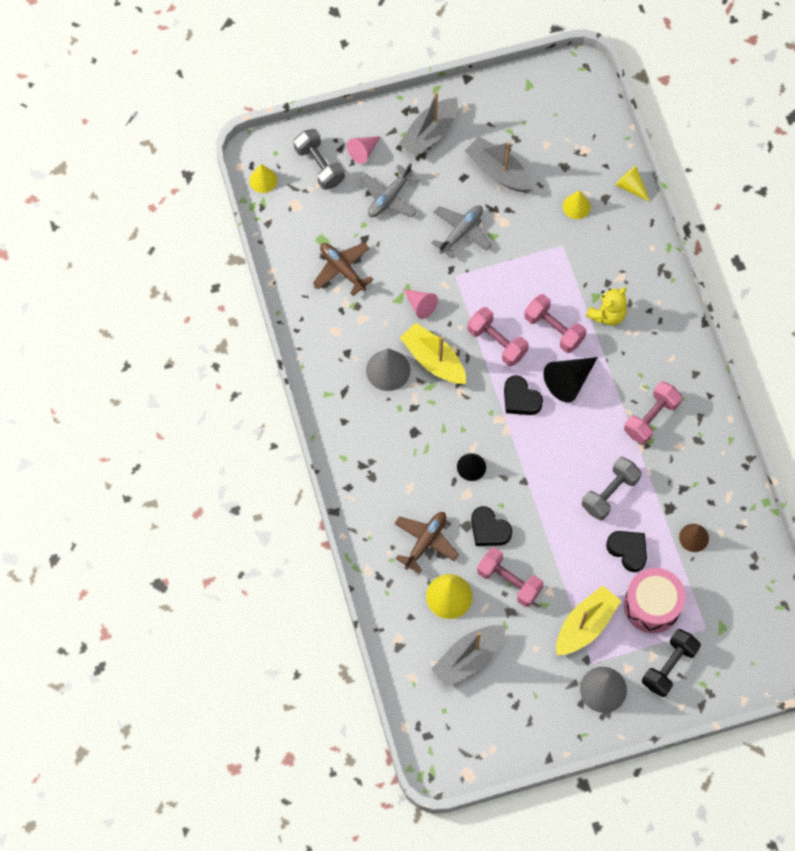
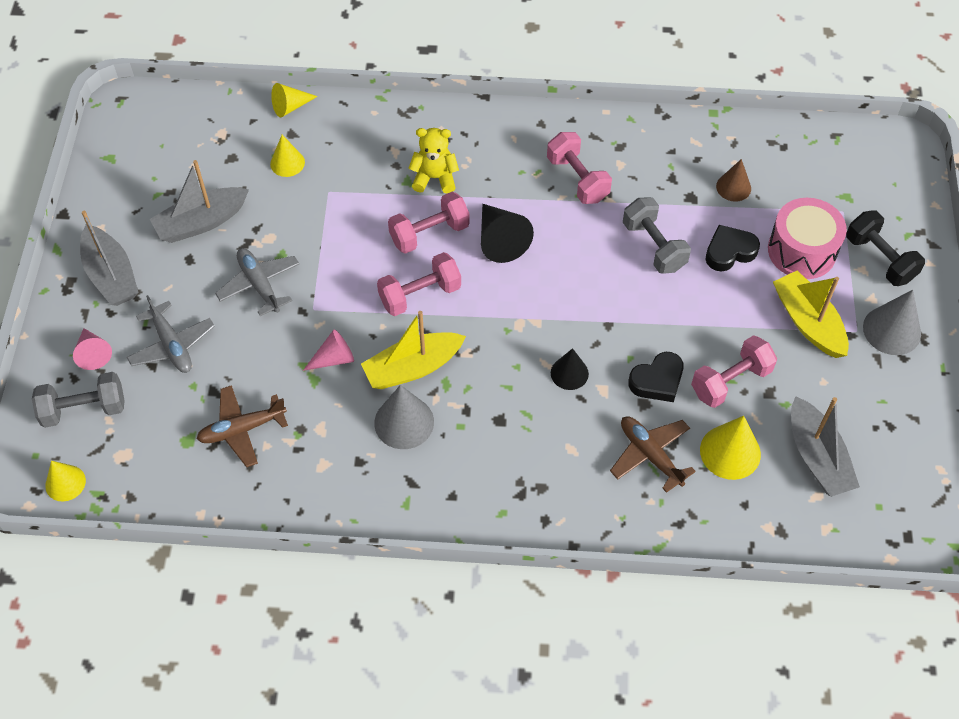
camera: 70 degrees left, 10 degrees down
(520, 399) = (502, 294): black heart -> none
(607, 314) = (434, 178): yellow teddy bear -> yellow teddy bear turned 60 degrees counterclockwise

